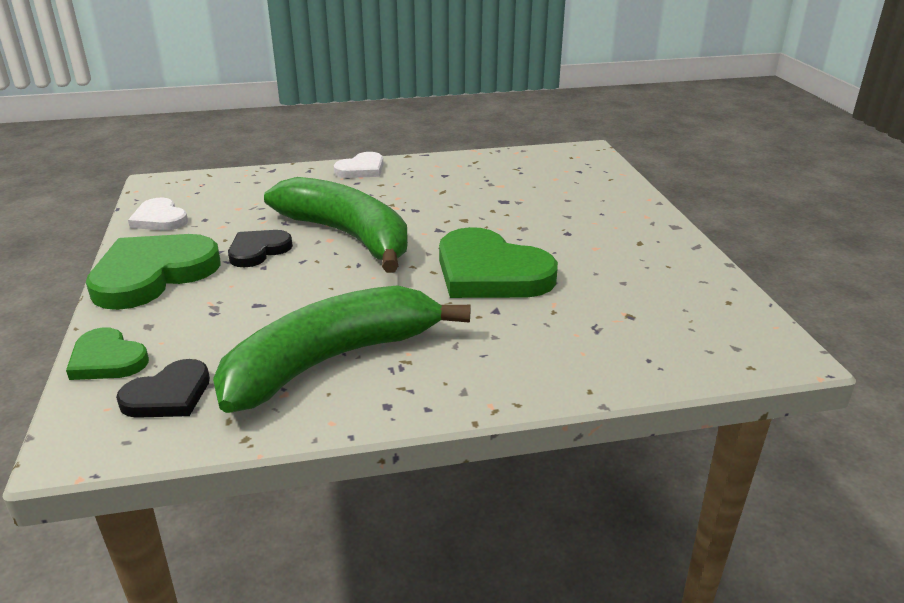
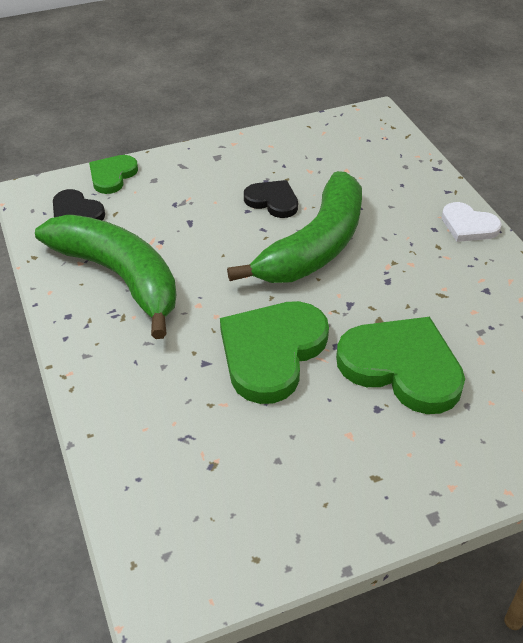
camera: 80 degrees right, 15 degrees up
(153, 274) = (221, 160): green heart -> green heart (402, 367)
(159, 219) = (310, 136): white heart -> none

